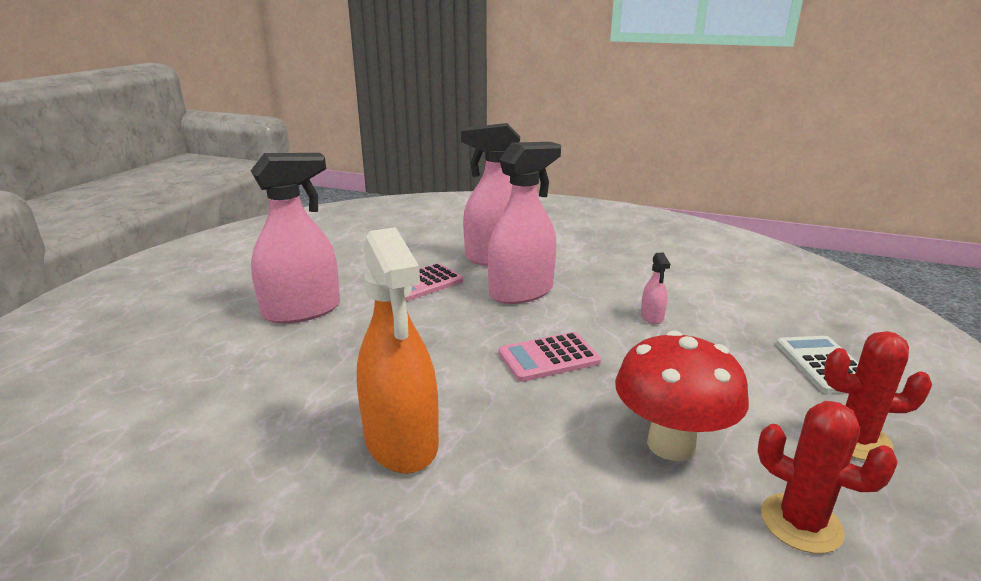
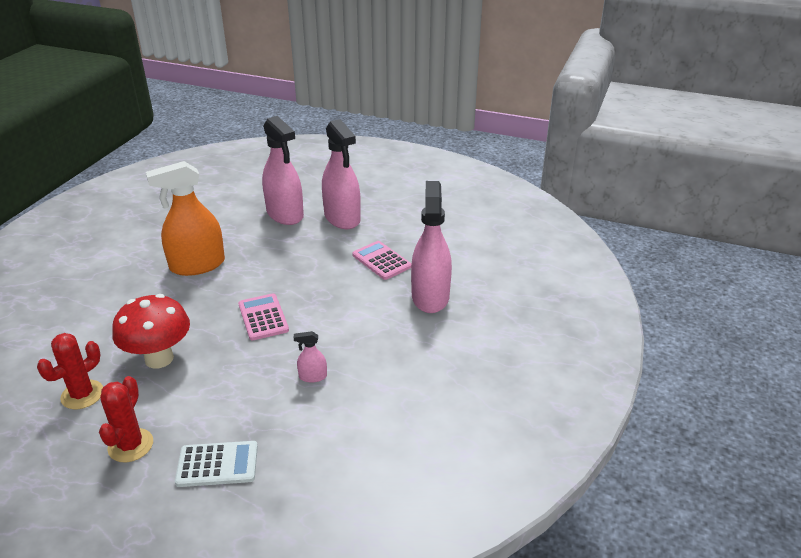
camera: 90 degrees right, 10 degrees up
(521, 292) = (363, 308): pink spray bottle -> pink spray bottle (285, 214)

